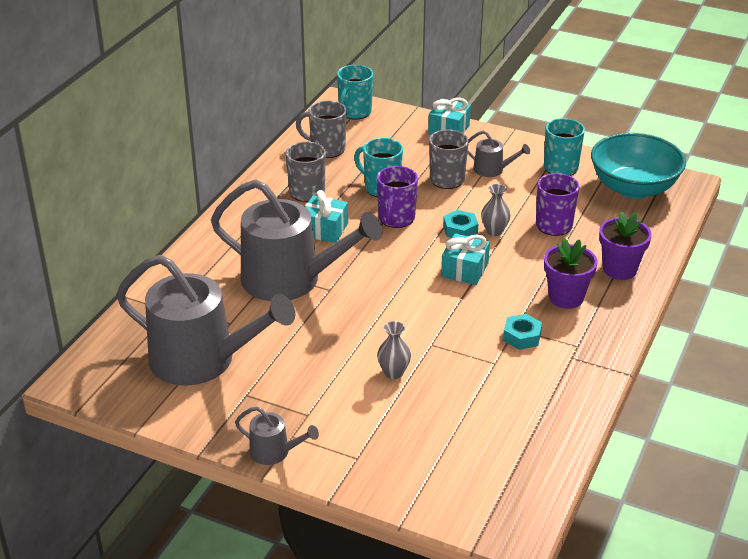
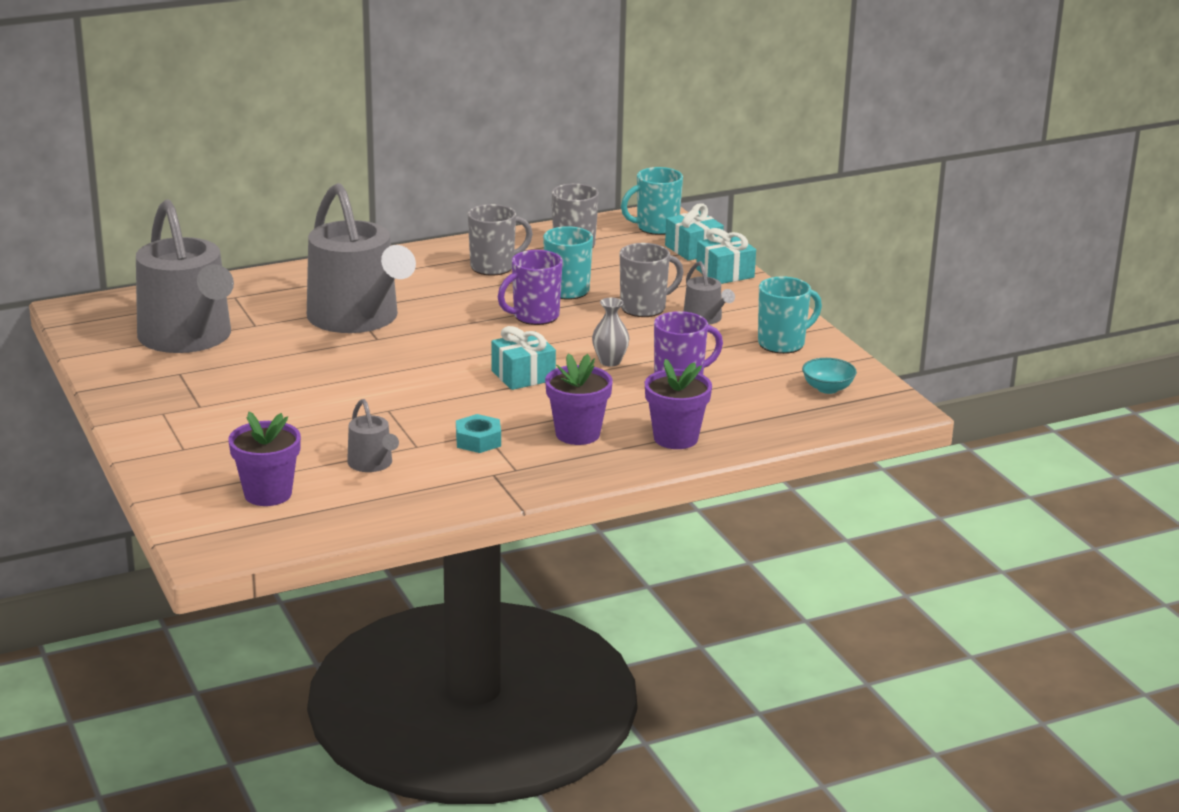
camera: 40 degrees right, 10 degrees down
(274, 452) = (131, 415): grey watering can -> grey watering can (372, 464)
(324, 229) = (455, 298): turquoise gift -> turquoise gift (693, 249)
(393, 372) = (319, 413): grey vase -> none
(460, 230) = (578, 347): turquoise nut -> none
(472, 460) = (268, 494): none -> purple flower pot
(633, 188) = (827, 388): turquoise bowl -> turquoise bowl, size x0.43

